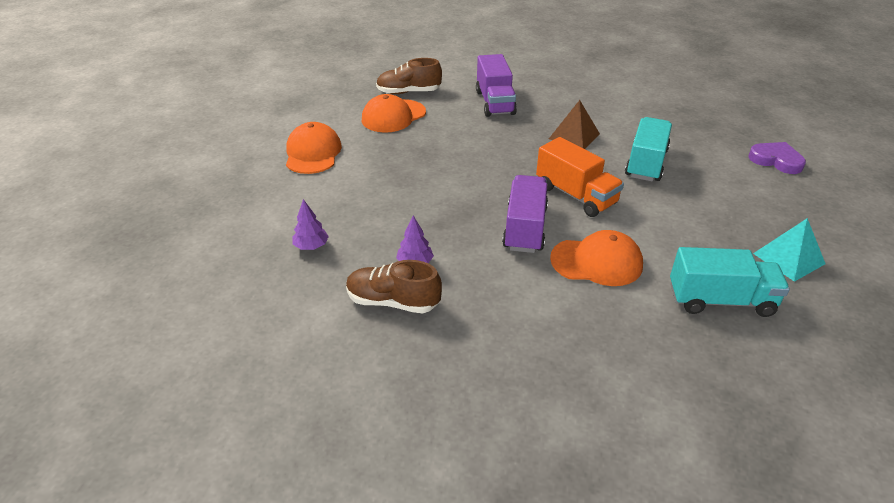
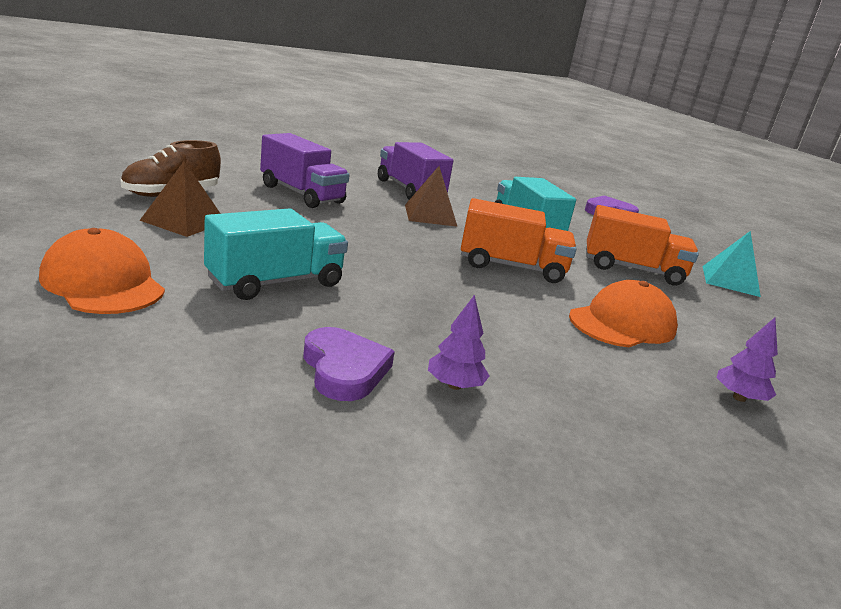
camera: 45 degrees left, 15 degrees down
(311, 246) = (272, 414): purple tree -> purple tree (739, 398)
(369, 235) = (344, 369): none -> purple heart
(393, 116) = (184, 221): orange cap -> brown pyramid
(393, 302) = (499, 447): brown shoe -> none
(525, 228) = (514, 309): purple truck -> purple truck (410, 190)
(691, 222) = (632, 269): none -> orange truck
(720, 300) = (750, 327): turquoise truck -> turquoise truck (275, 282)

